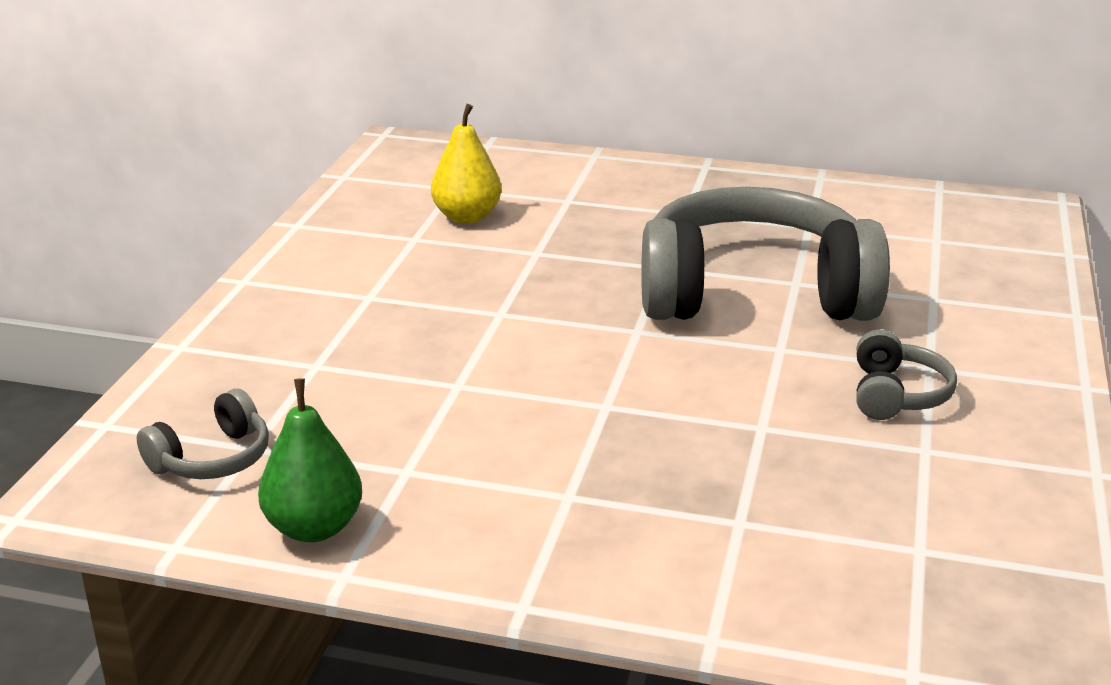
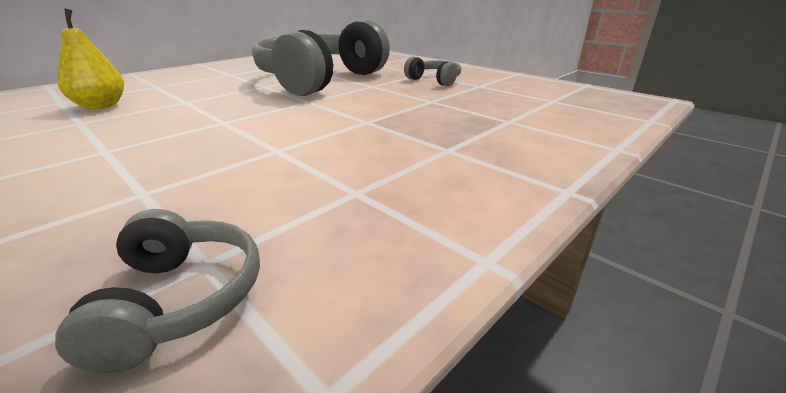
camera: 60 degrees left, 0 degrees up
(314, 528) = (393, 258): green pear -> none

